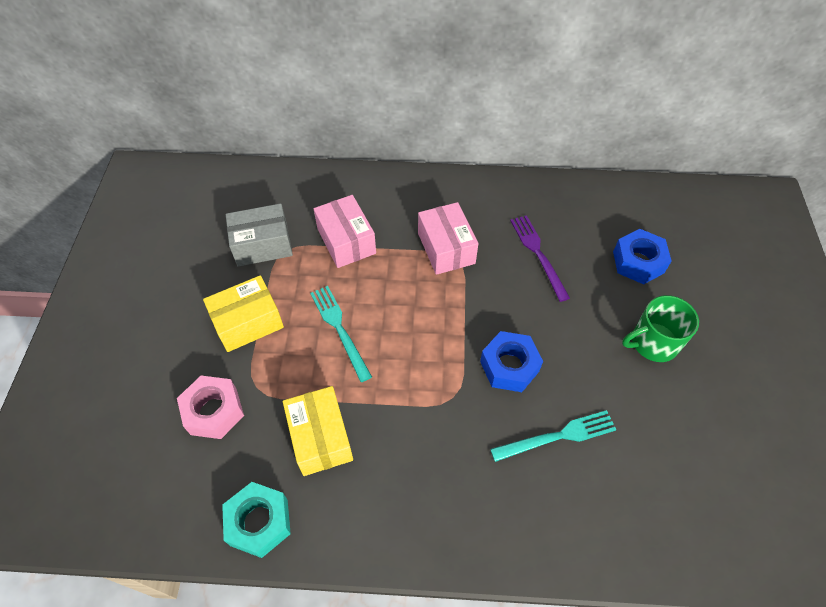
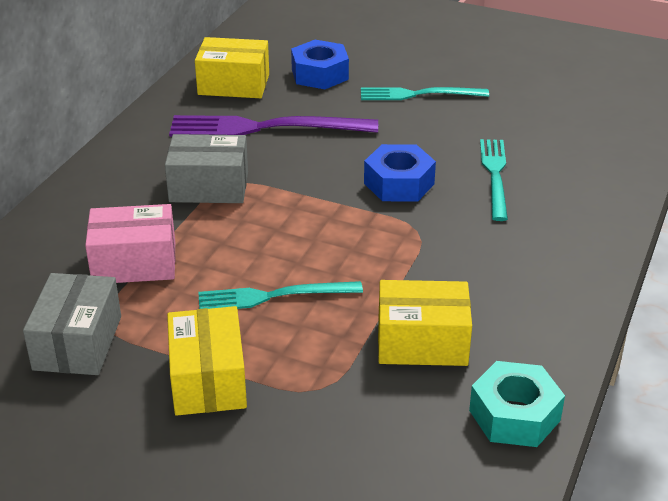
camera: 70 degrees left, 20 degrees down
(214, 411) = (336, 436): pink nut -> none
(446, 248) = (209, 187): pink box -> grey box
(538, 254) = (266, 128): purple fork -> purple fork, size x1.55
(586, 213) = (233, 84): none -> yellow box
(653, 343) = (419, 94): green mug -> turquoise fork

